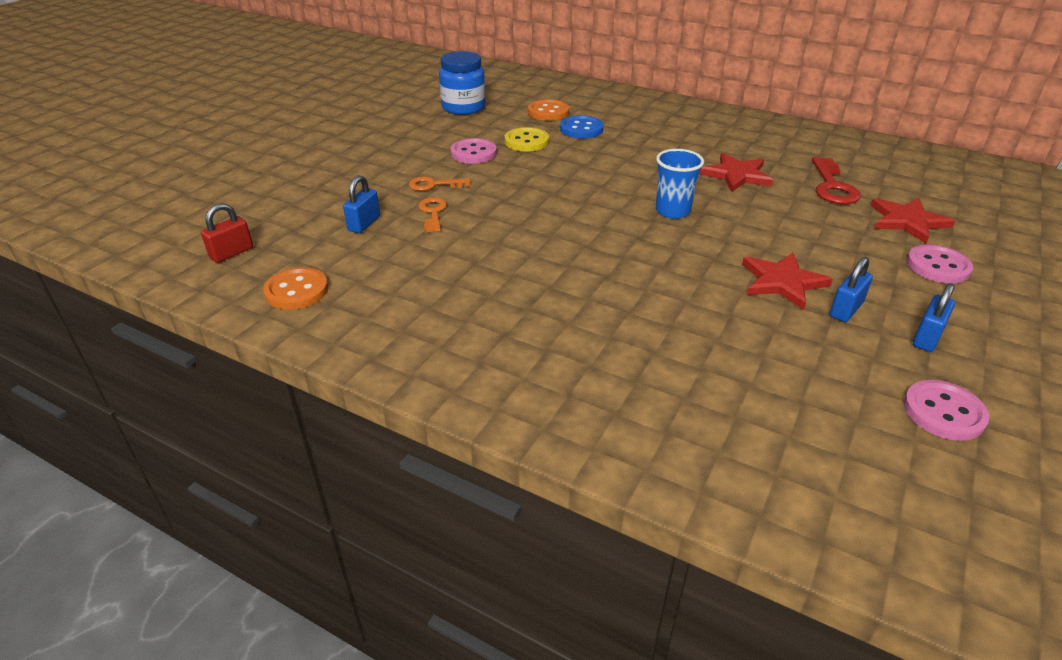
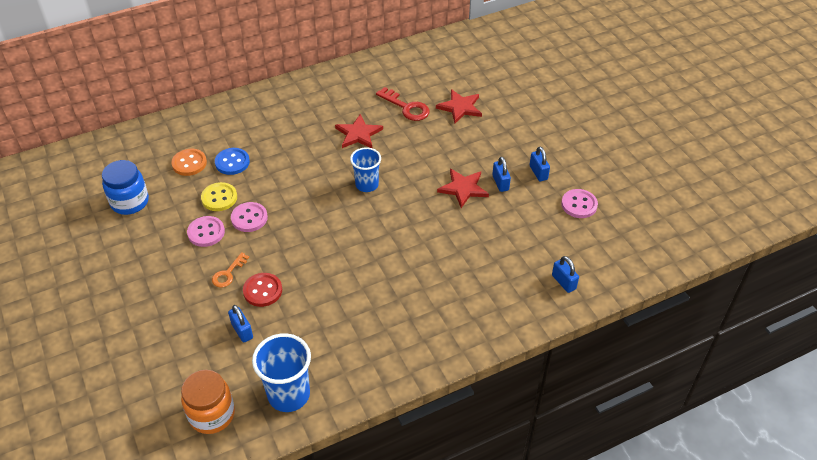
camera: 55 degrees left, 10 degrees up
(231, 253) = (212, 414): red padlock -> orange jar
(296, 291) = (289, 394): orange button -> blue cup
(433, 212) = (262, 291): orange key -> red button
(761, 468) = (563, 282): none -> blue padlock
(938, 266) = (500, 128): pink button -> pink button (249, 218)

